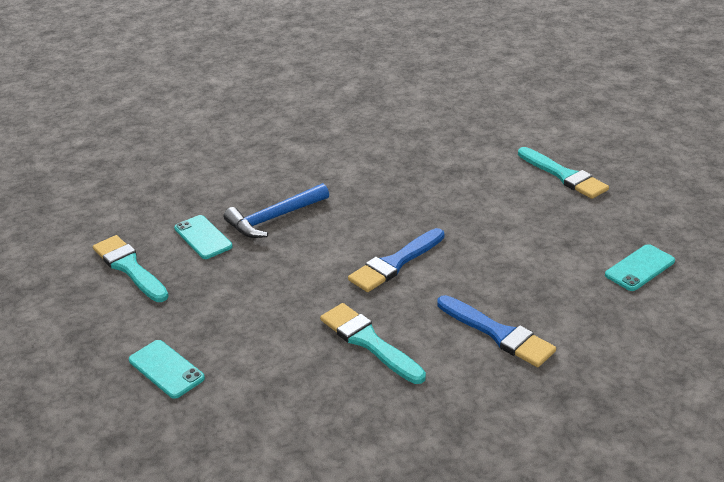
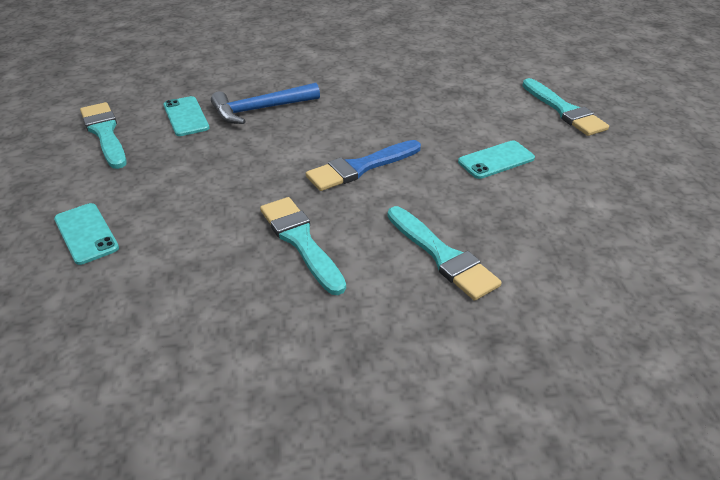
camera: 10 degrees right, 5 degrees up
(498, 333) = (442, 256): blue brush -> turquoise brush
(640, 268) = (622, 212): turquoise phone -> turquoise phone (496, 160)

